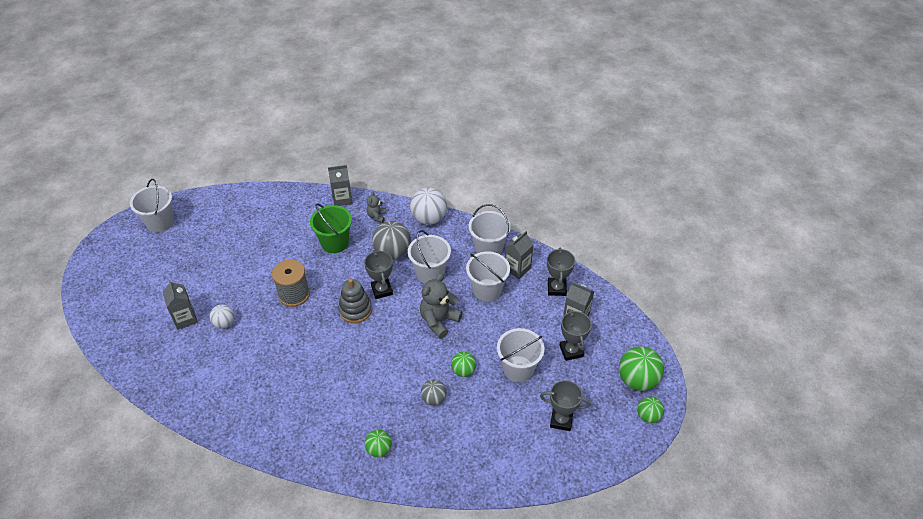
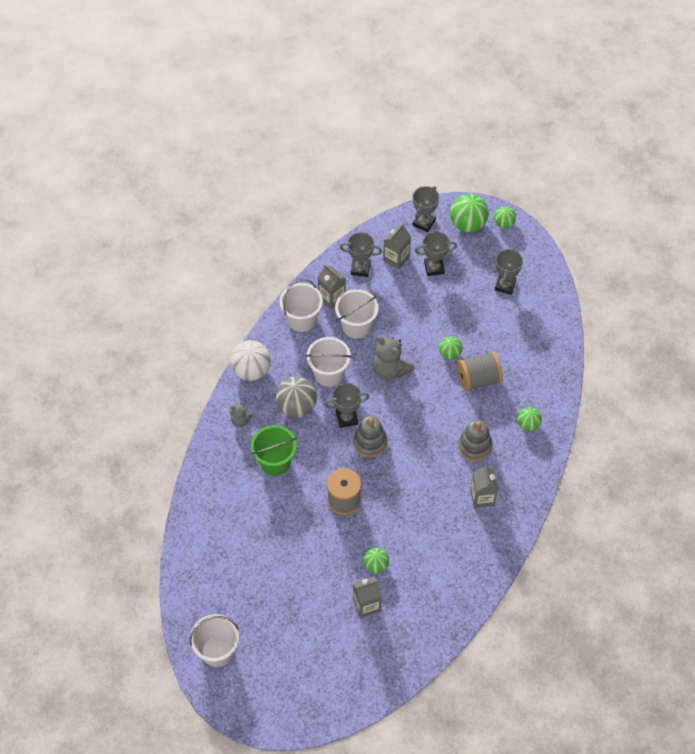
camera: 85 degrees left, 10 degrees up
(224, 323) = (376, 565): white ball -> green ball
(342, 199) = (208, 455): grey carton -> grey carton (482, 497)
(351, 399) = (474, 446): none -> grey stacking toy
(434, 399) = (478, 379): grey ball -> grey spool
(518, 369) = (450, 310): white bucket -> none
(628, 339) = (424, 223): none -> grey trophy

